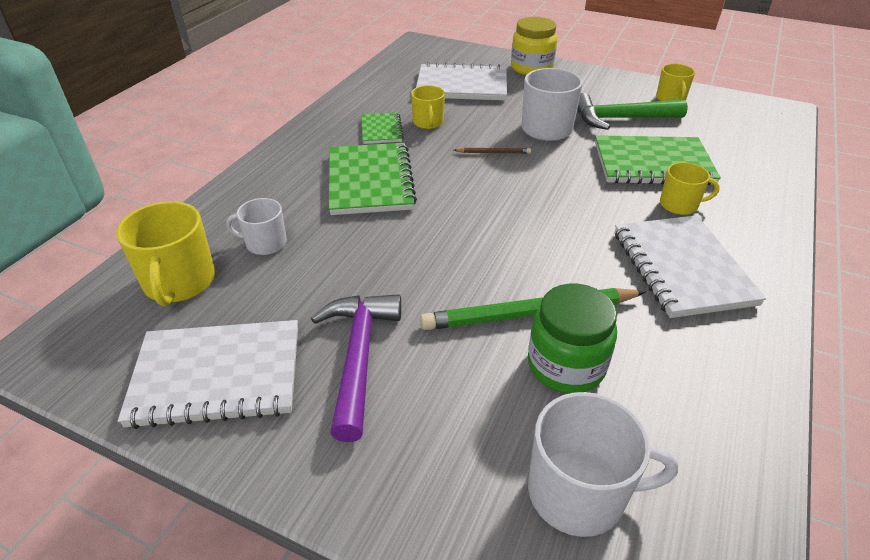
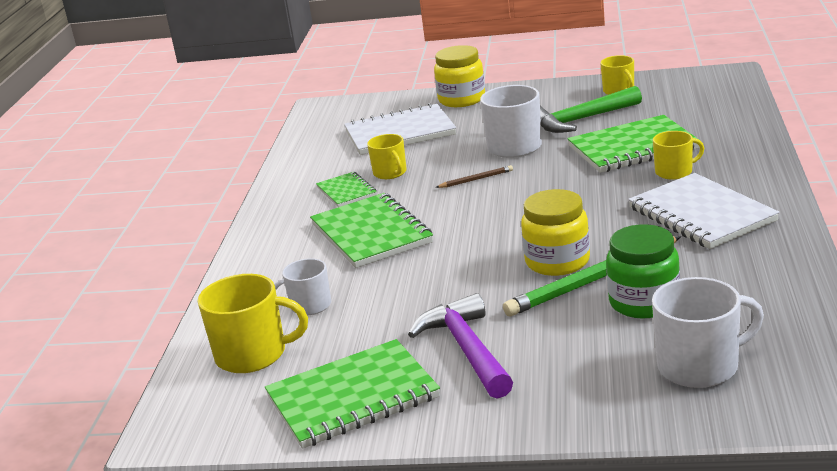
camera: 15 degrees left, 15 degrees down
(179, 282) = (253, 354): yellow mug -> yellow mug turned 60 degrees counterclockwise
(217, 376) = (352, 397): white notebook -> green notebook
(510, 275) = (557, 261): none -> yellow jar

